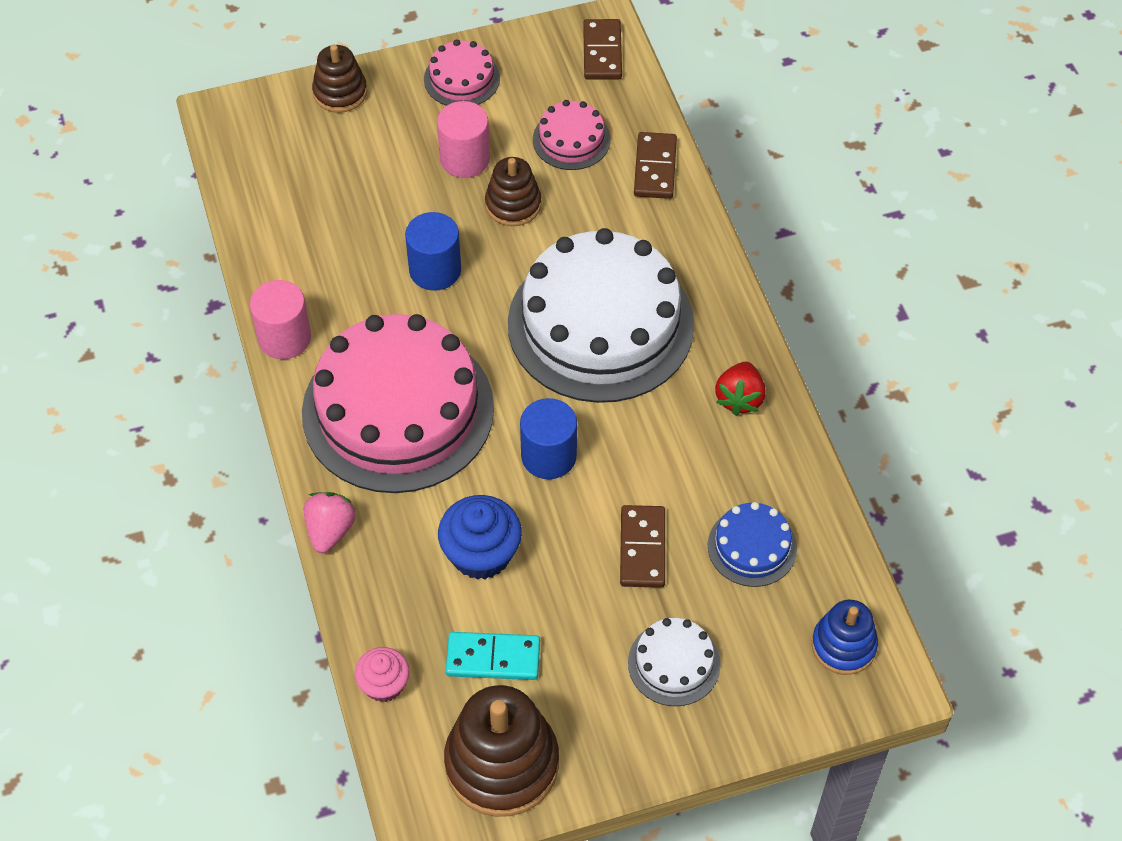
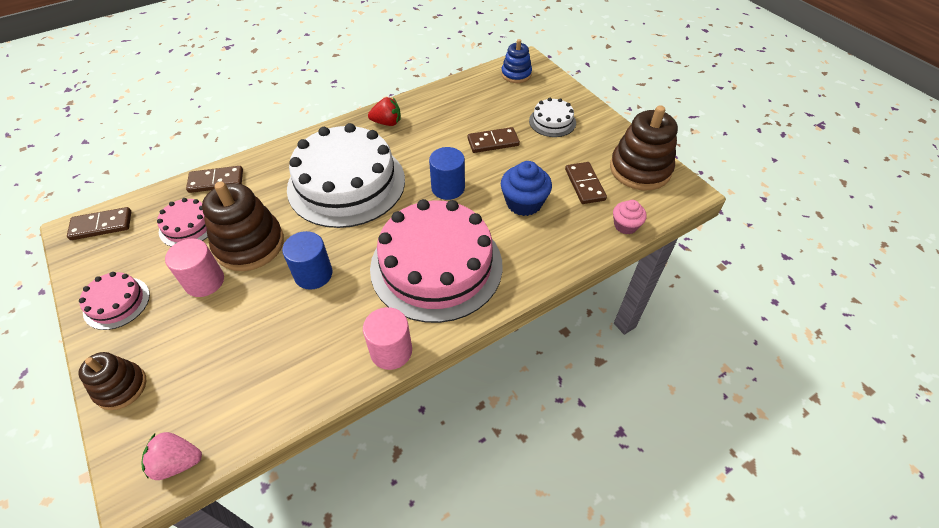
camera: 105 degrees left, 5 degrees down
(330, 531) = (539, 278): pink strawberry -> pink strawberry (177, 462)
(493, 658) = (584, 185): turquoise domino -> brown domino
(513, 204) = (249, 244): brown stacking toy -> brown stacking toy, size x1.70
(752, 547) = (476, 107): blue cake -> none

